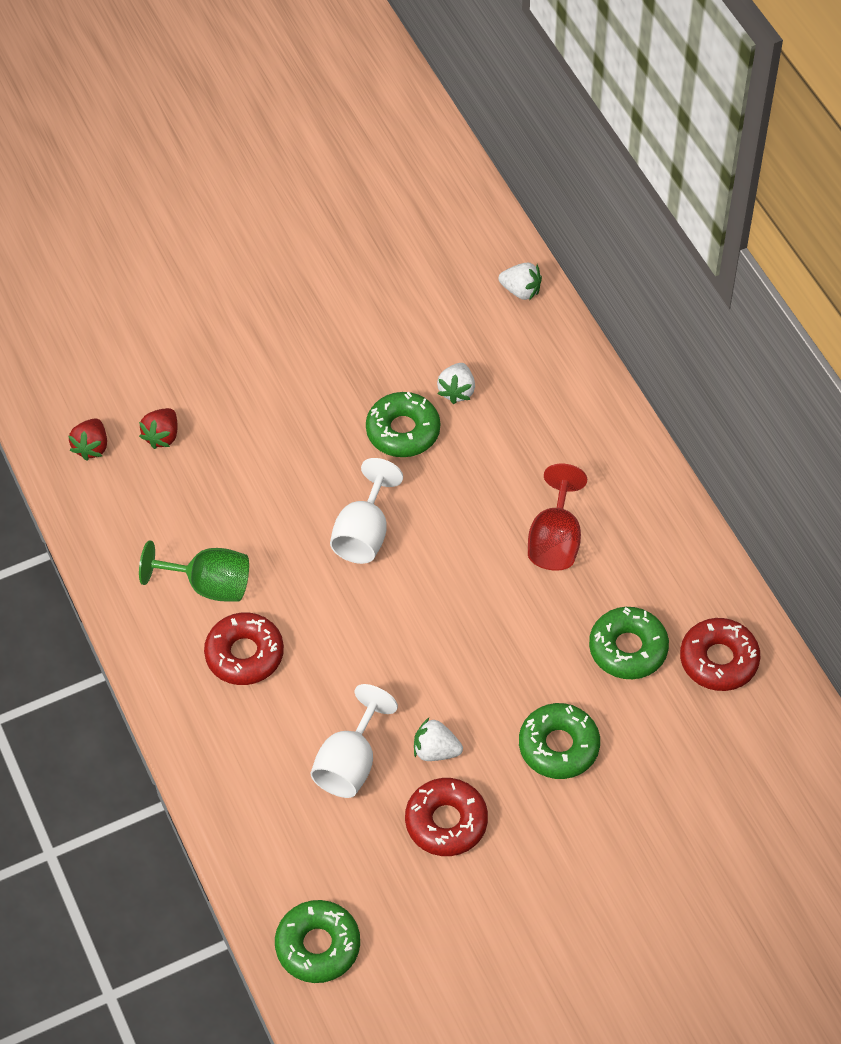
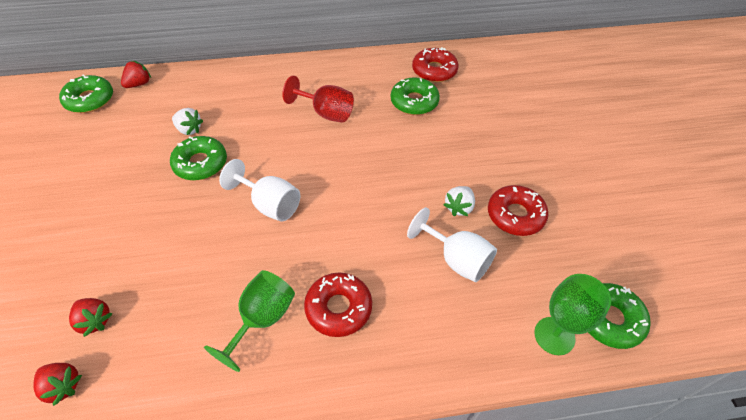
camera: 75 degrees left, 5 degrees down
(277, 885) = (554, 336): none -> green goblet
(521, 291) = (139, 84): white strawberry -> red strawberry
(559, 746) = (471, 147): green donut -> green donut (90, 100)

